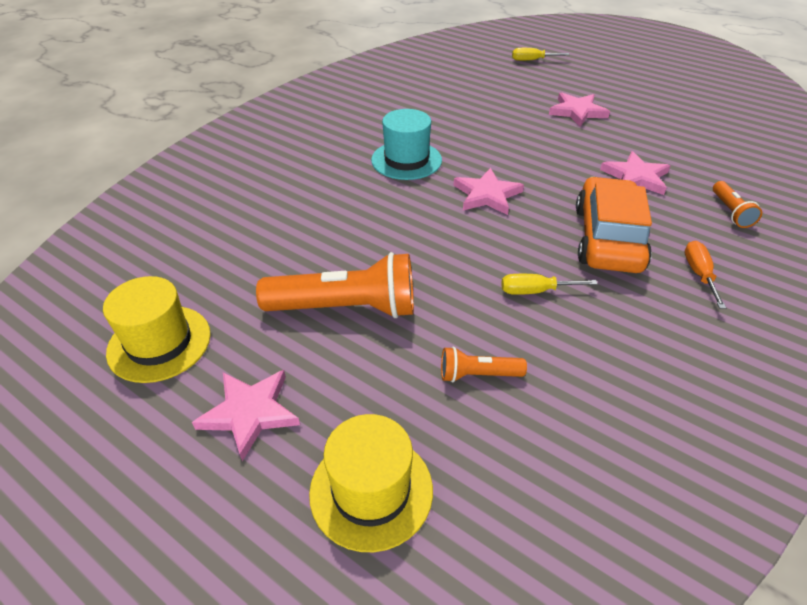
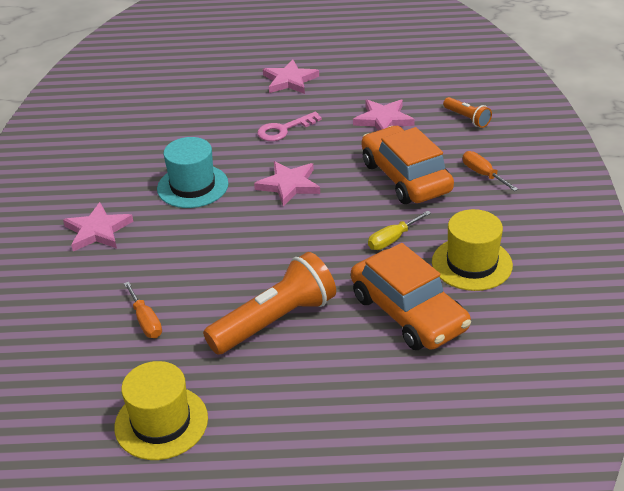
camera: 35 degrees left, 5 degrees down
(250, 249) = (146, 321): none -> orange screwdriver
(250, 413) = (287, 421): pink star -> pink star (98, 231)
(371, 490) = (413, 412): yellow hat -> yellow hat (472, 264)
(477, 375) = (408, 312): orange flashlight -> orange car
(531, 148) = (284, 129): none -> pink key
(532, 60) = (203, 44): yellow screwdriver -> none

